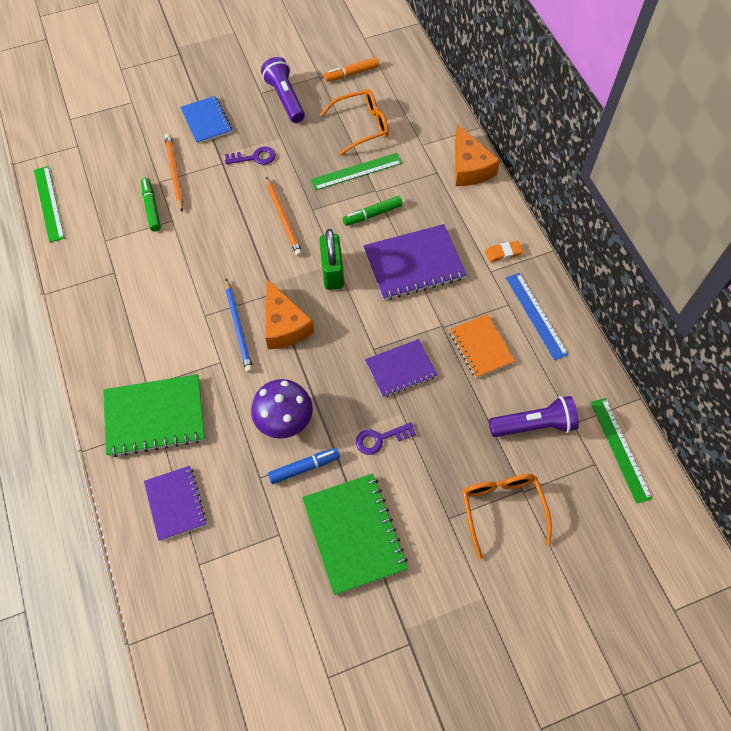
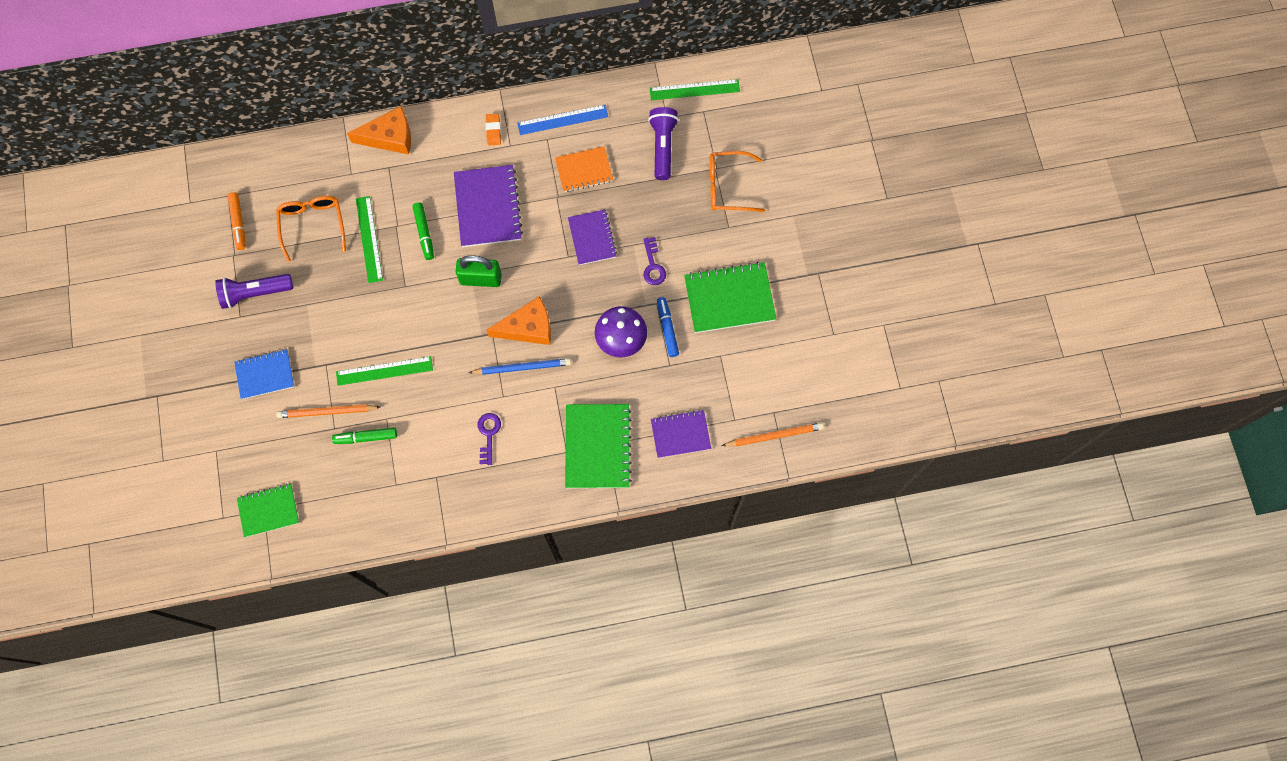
camera: 80 degrees left, 10 degrees up
(49, 203) = (335, 540): green ruler -> green ruler (384, 371)
(76, 149) = (268, 510): none -> green notebook
(254, 157) = (327, 332): purple key -> purple key (488, 434)
(284, 218) = (410, 313): orange pencil -> orange pencil (774, 435)

